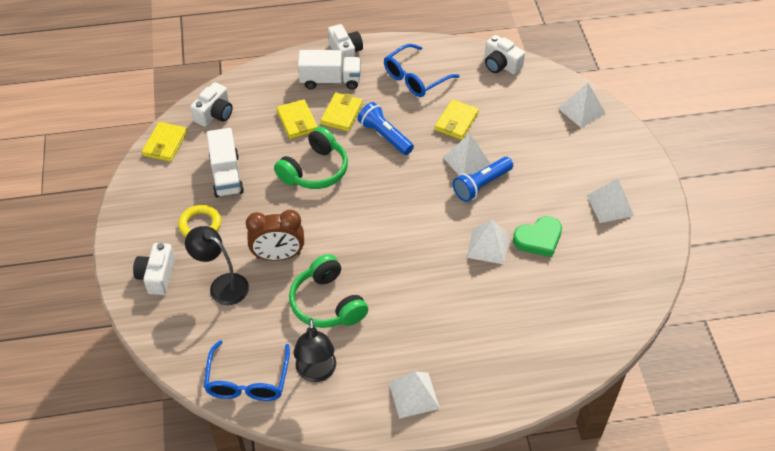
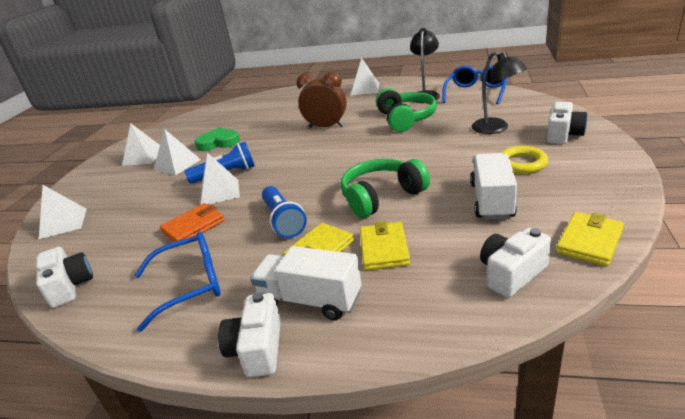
camera: 155 degrees left, 20 degrees down
(278, 256) = (440, 142): brown clock -> brown clock (326, 127)
(456, 121) = (193, 227): yellow wallet -> orange wallet
(488, 246) = (259, 141): white pyramid -> white pyramid (177, 164)

